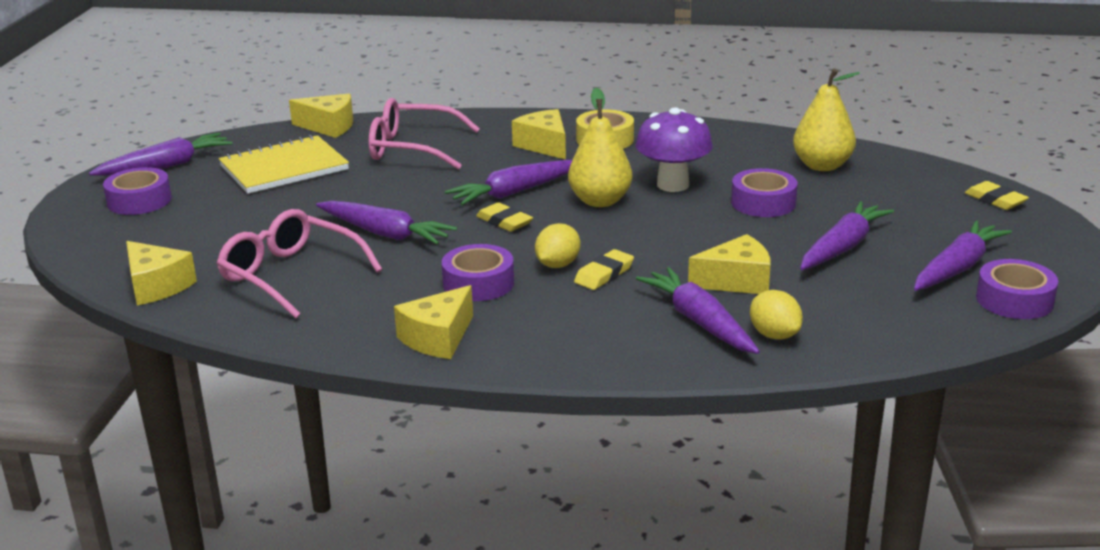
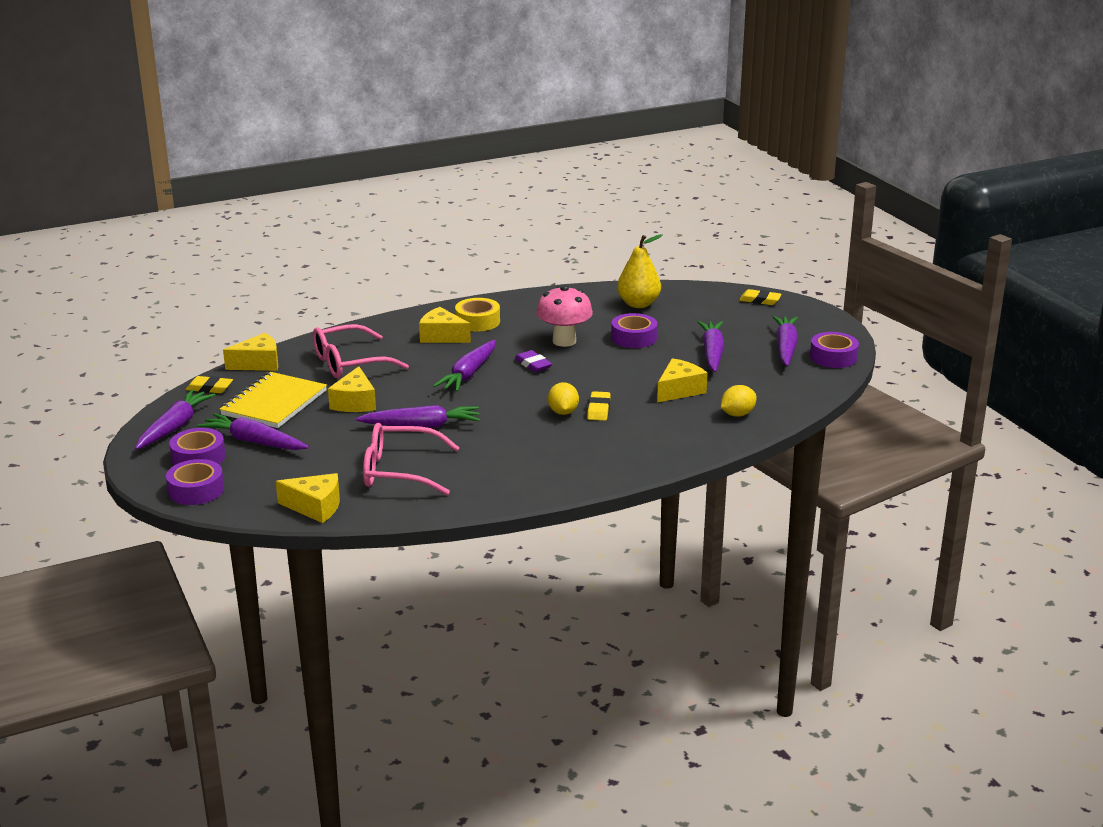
camera: 35 degrees left, 0 degrees up
(438, 338) = (553, 477): yellow cheese -> yellow cheese (355, 402)
(478, 283) = (530, 438): purple tape -> purple tape (196, 490)
(504, 221) = (490, 395): yellow eraser -> yellow eraser (209, 388)
(600, 201) = (533, 364): yellow pear -> purple eraser
(673, 185) = (564, 341): purple mushroom -> pink mushroom
(699, 321) = (688, 420): purple carrot -> purple carrot (254, 441)
(774, 335) = (737, 414): yellow lemon -> yellow lemon turned 60 degrees counterclockwise

